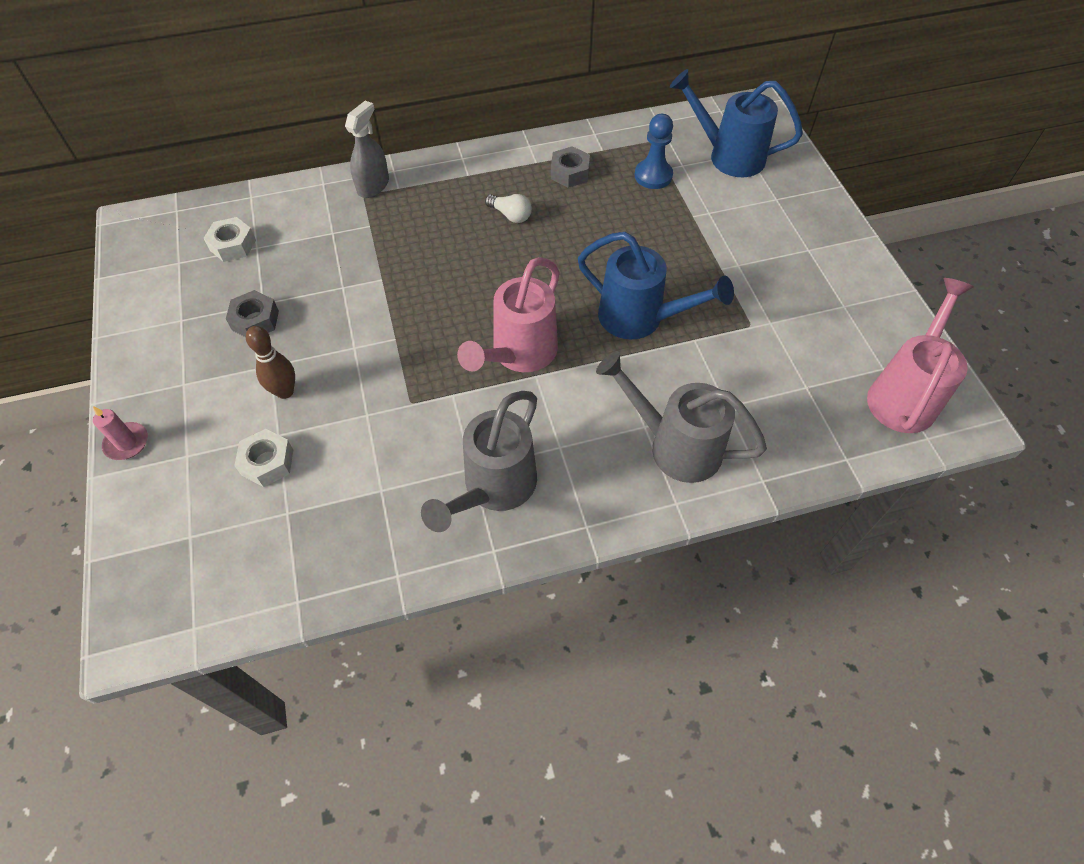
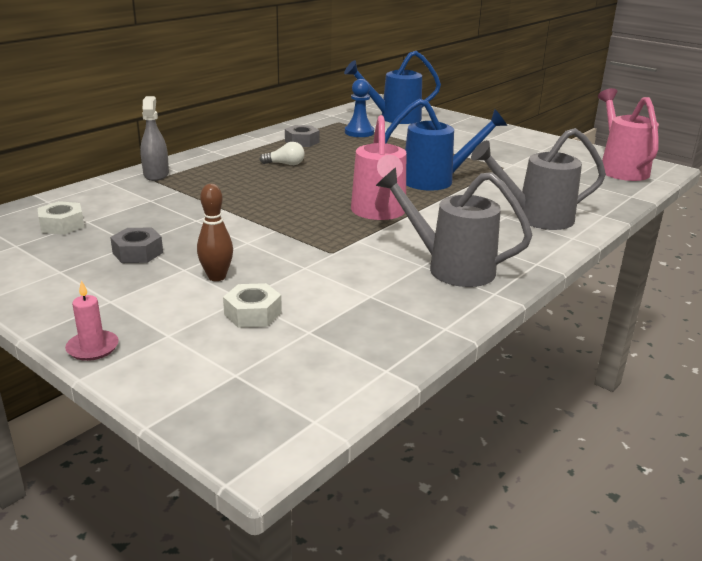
camera: 35 degrees left, 30 degrees down
(494, 488) = (451, 268): grey watering can -> grey watering can turned 120 degrees clockwise

